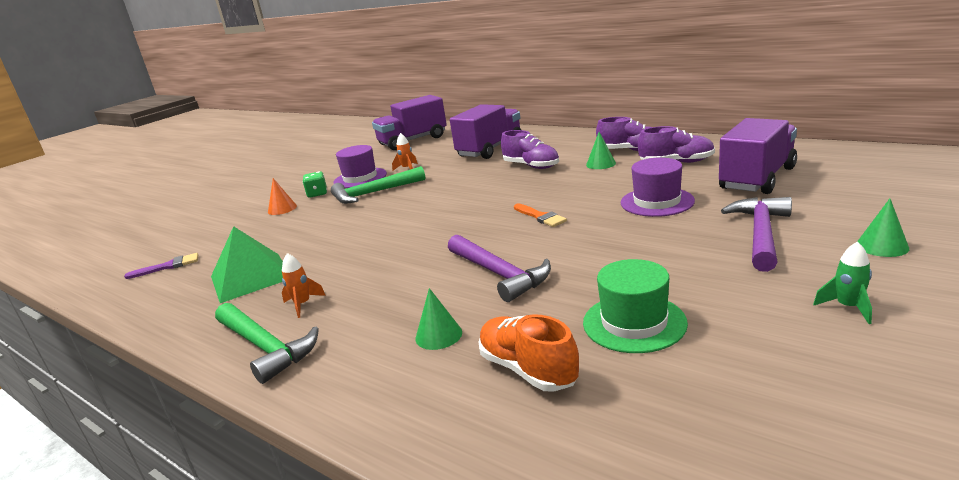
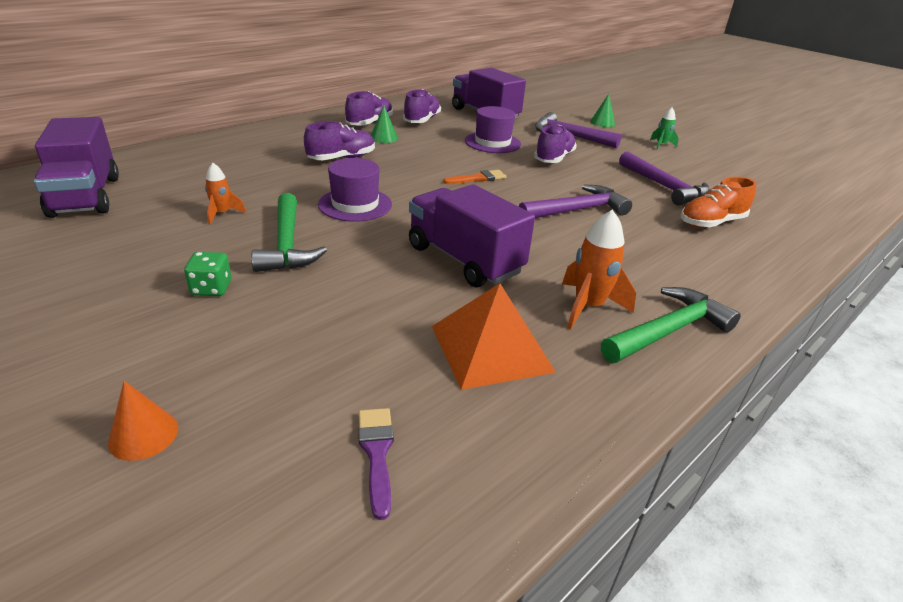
camera: 85 degrees left, 10 degrees up
(251, 277) = (491, 348): green pyramid -> orange pyramid
(282, 209) = (236, 324): orange cone -> orange cone (143, 435)
(303, 304) = (588, 307): orange rocket -> orange rocket, size x1.66
(360, 178) = (198, 249): purple hat -> purple hat (355, 204)
(438, 335) = (665, 245): green cone -> none
(490, 149) = (243, 163): purple truck -> purple truck (464, 259)
(634, 323) = (663, 186): green hat -> purple hammer
(649, 239) = (553, 158): none -> purple shoe

